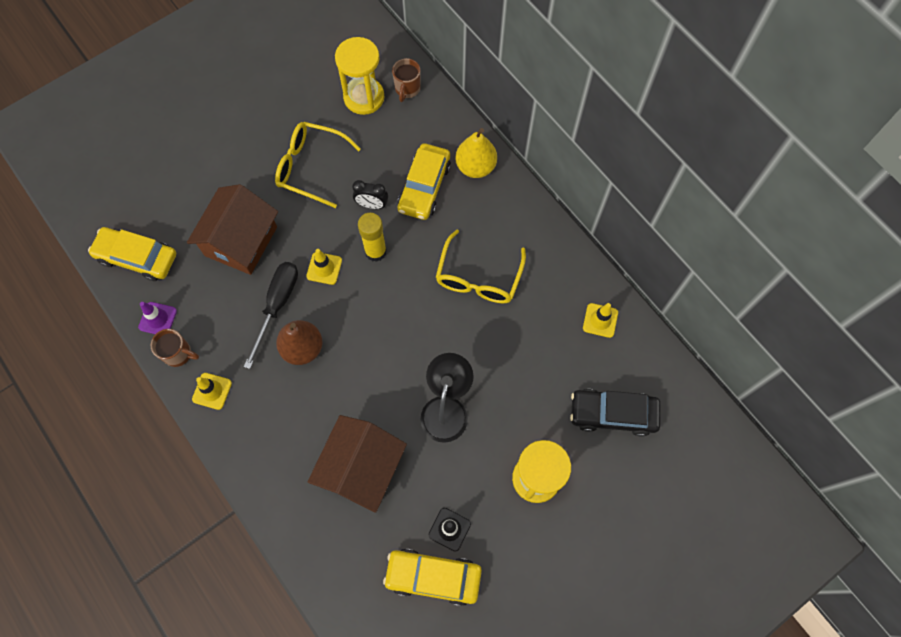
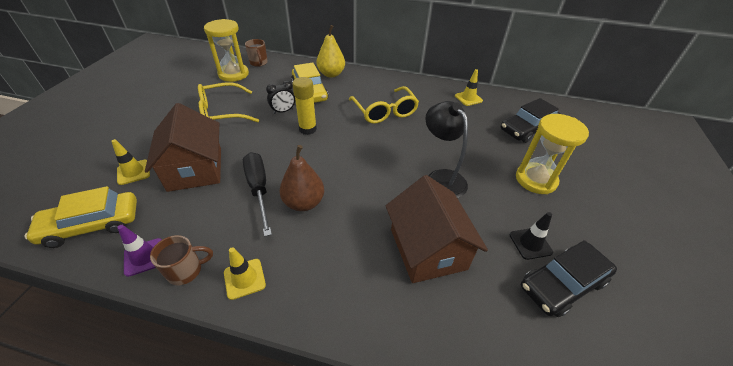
camera: 40 degrees left, 25 degrees down
(324, 268) = (278, 153): yellow traffic cone -> yellow traffic cone (133, 172)
(433, 577) = (562, 284): yellow car -> black car

